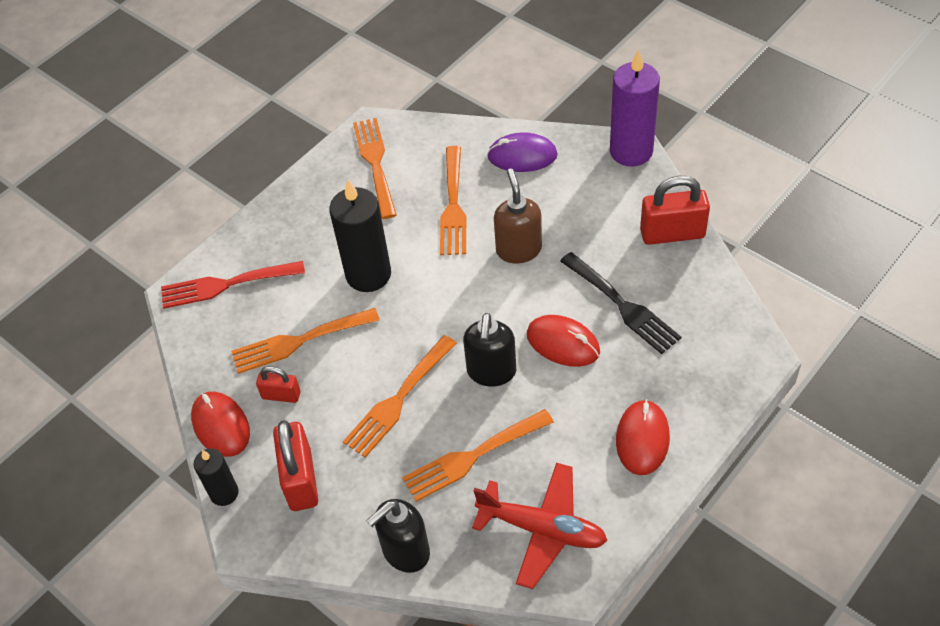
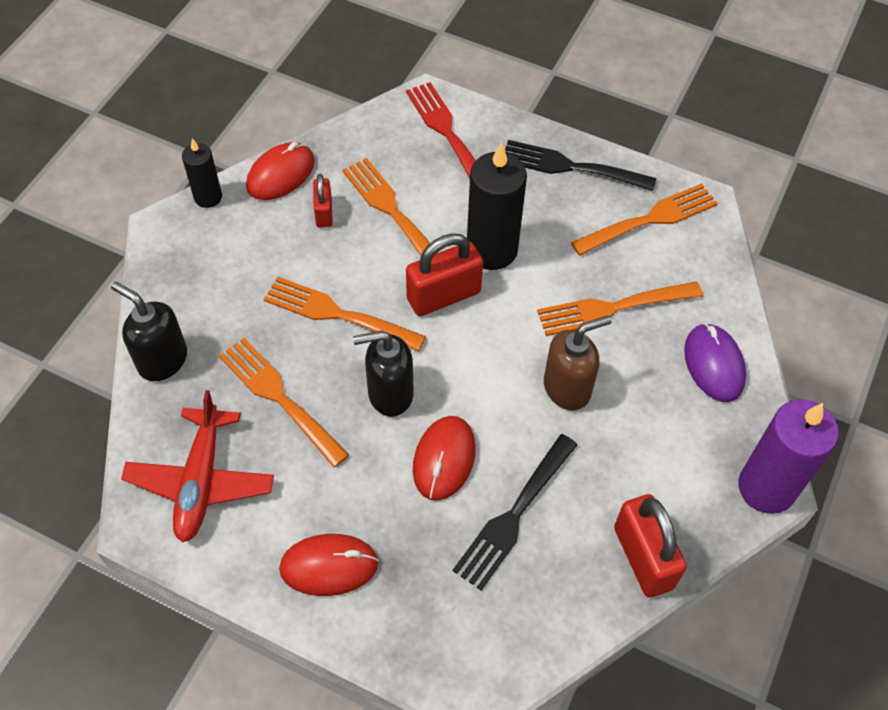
camera: 70 degrees right, 5 degrees up
(300, 480) = (230, 253): red padlock -> red padlock (443, 295)
(301, 204) = (570, 167): none -> black fork

